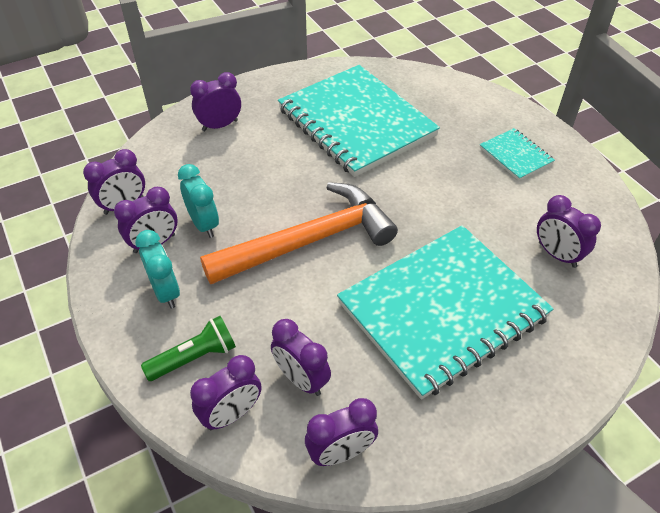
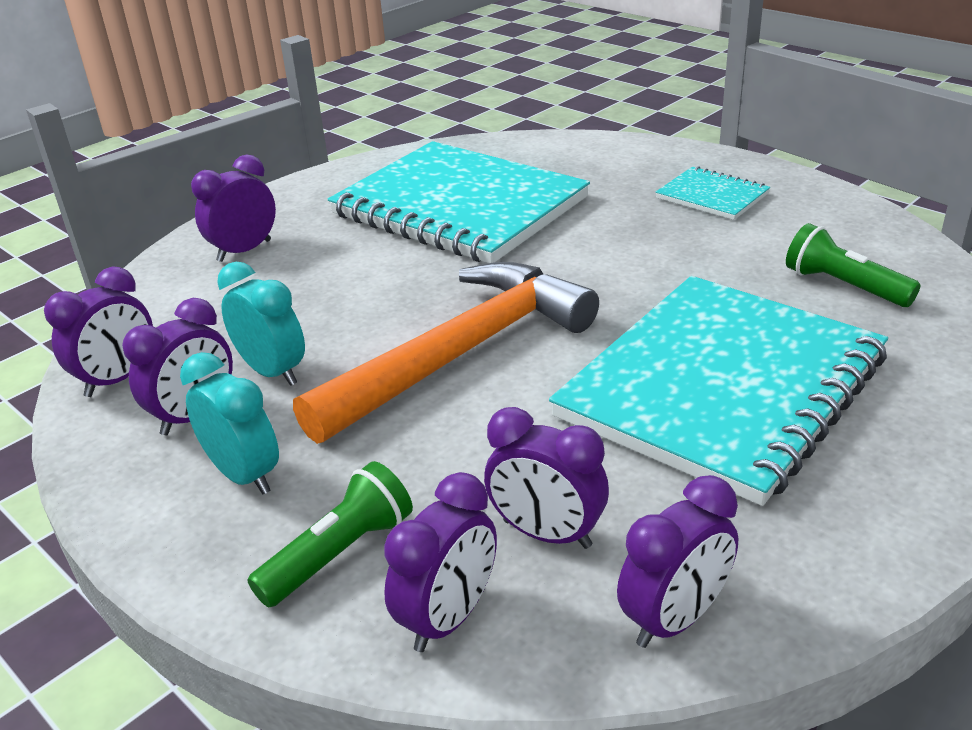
camera: 15 degrees left, 15 degrees down
(557, 255) = (843, 286): purple clock -> green flashlight

